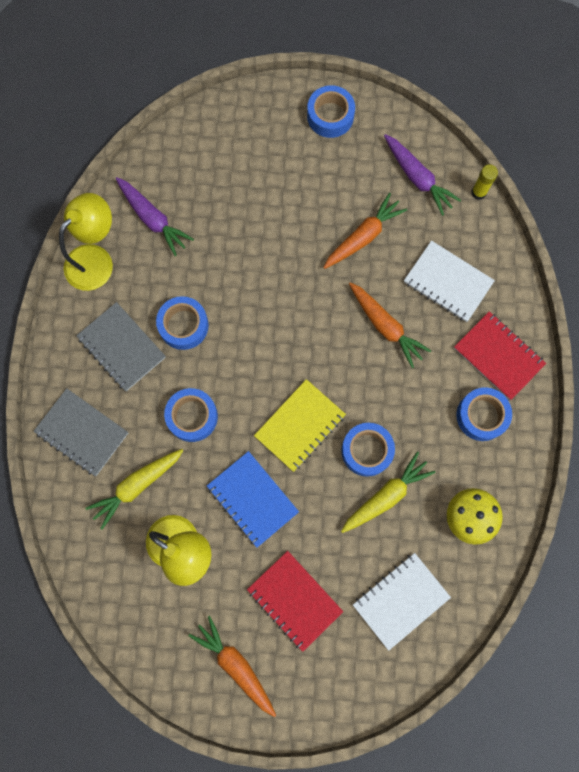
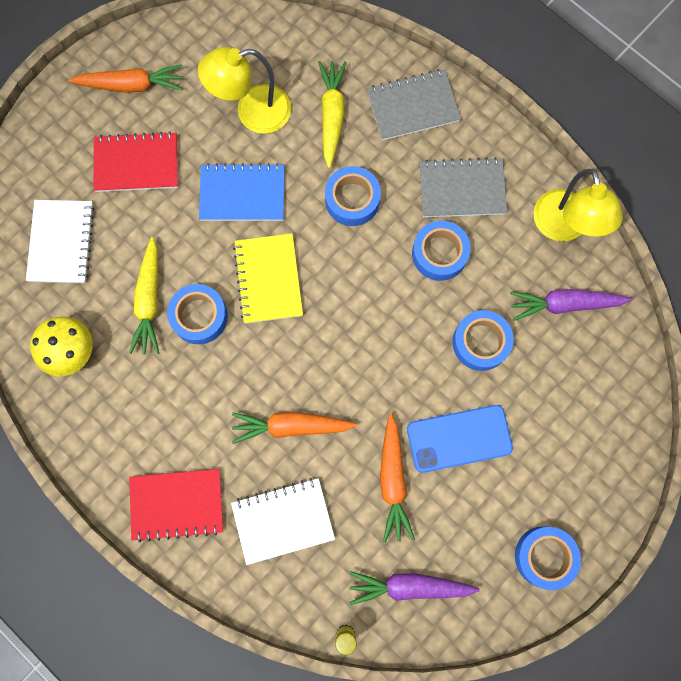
camera: 130 degrees right, 0 degrees up
(301, 217) = (459, 438): none -> blue phone
(481, 416) = (140, 440): blue tape -> blue tape (480, 342)

